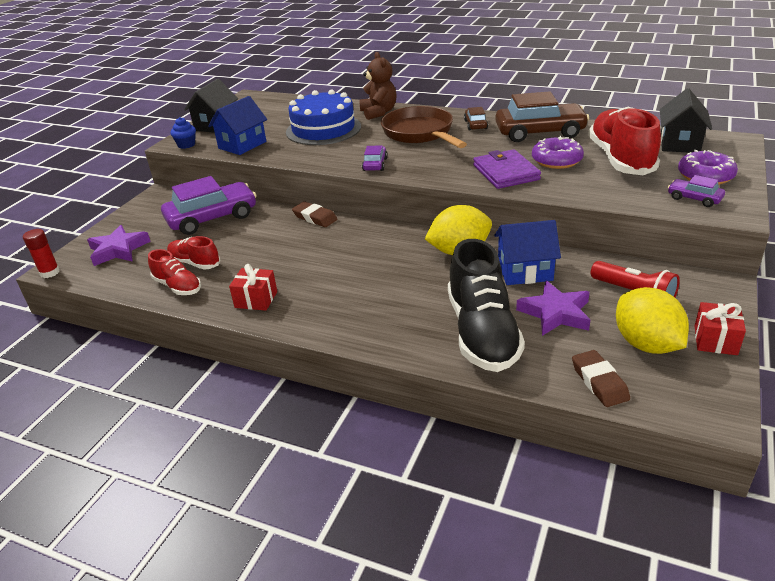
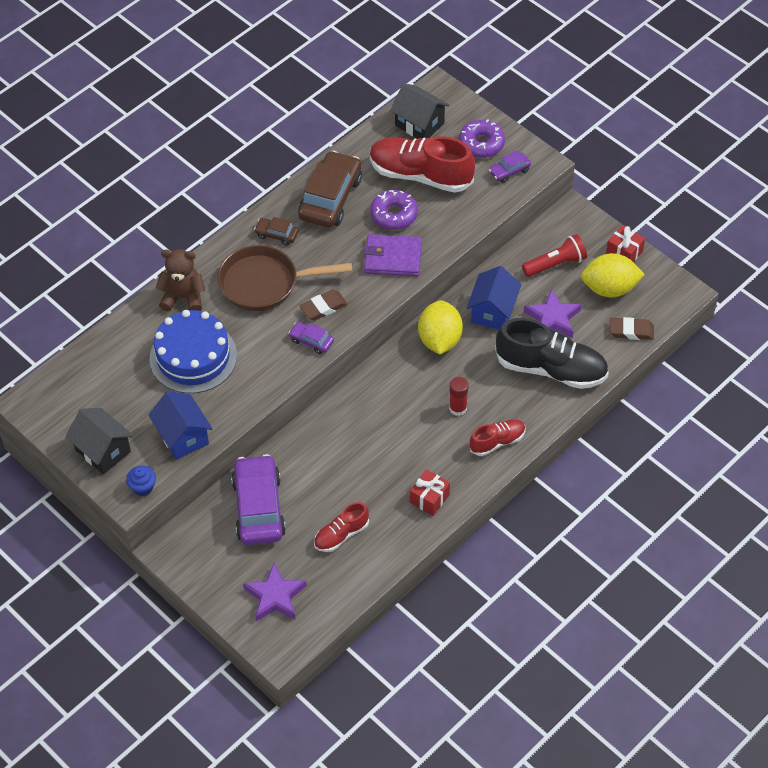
camera: 70 degrees left, 20 degrees up
(50, 272) = (285, 658): red glue stick -> red glue stick (458, 408)
(178, 286) = (375, 553): red shoe -> red shoe (497, 442)
(315, 218) = (315, 423): brown eraser -> brown eraser (323, 307)

